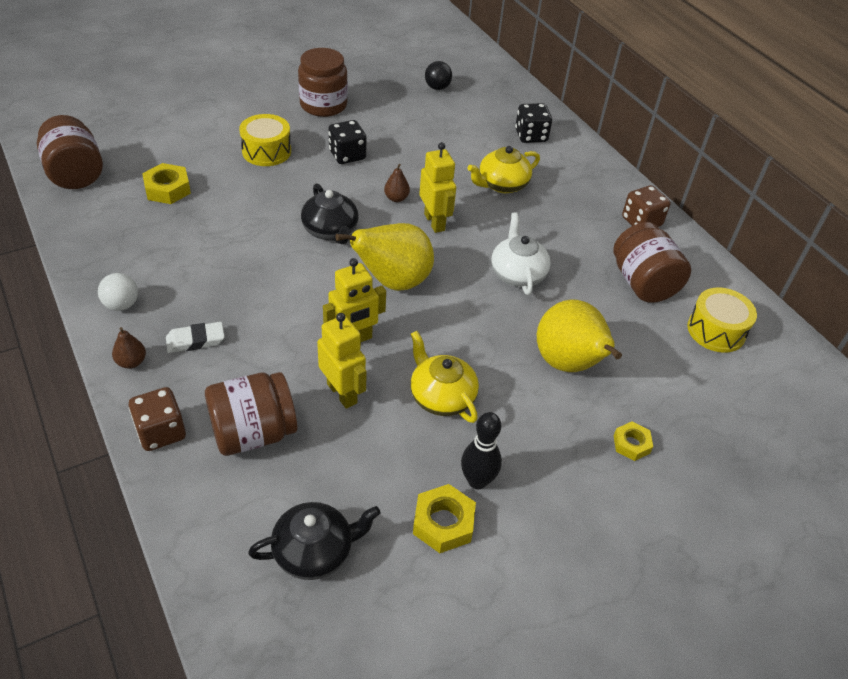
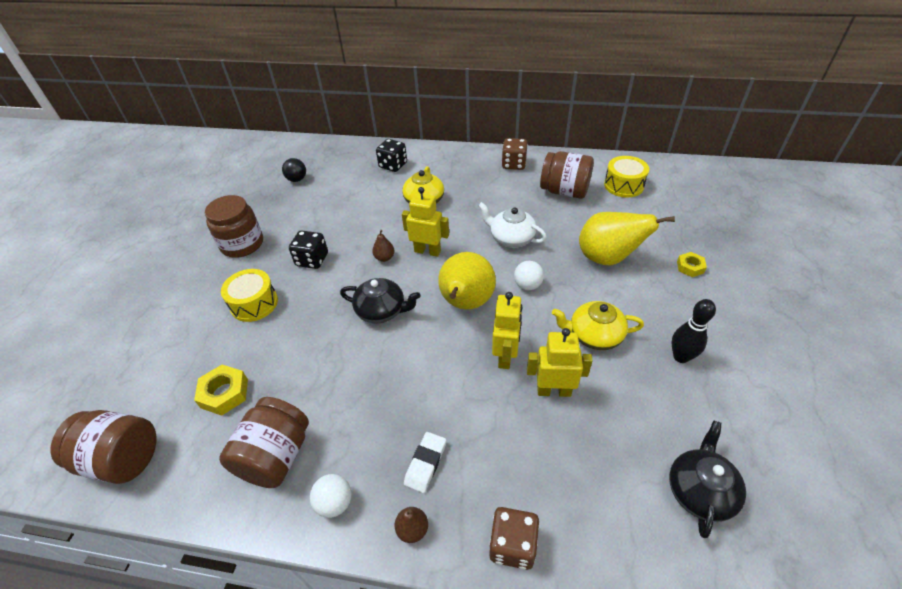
camera: 45 degrees left, 0 degrees up
(253, 433) = (557, 472): brown jar -> brown jar (276, 456)
(443, 523) = (709, 395): yellow nut -> none
(461, 316) = (527, 285): none -> white ball

